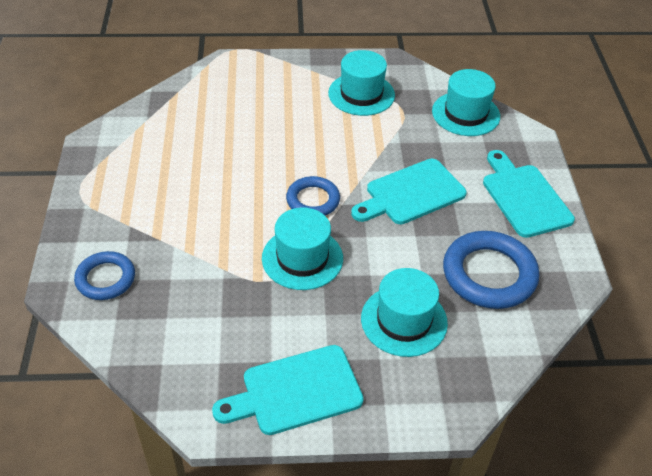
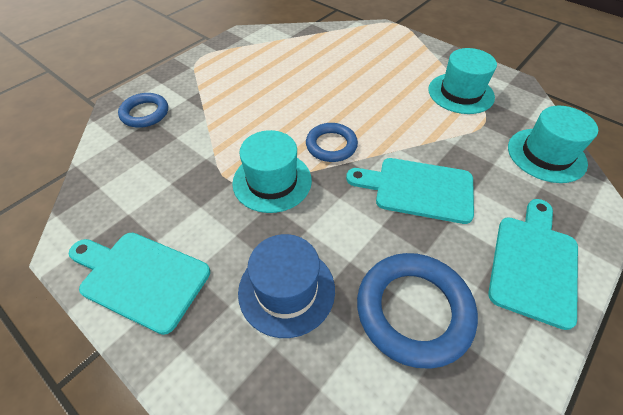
camera: 45 degrees right, 5 degrees up
(404, 320) = (286, 290): turquoise hat -> blue hat

